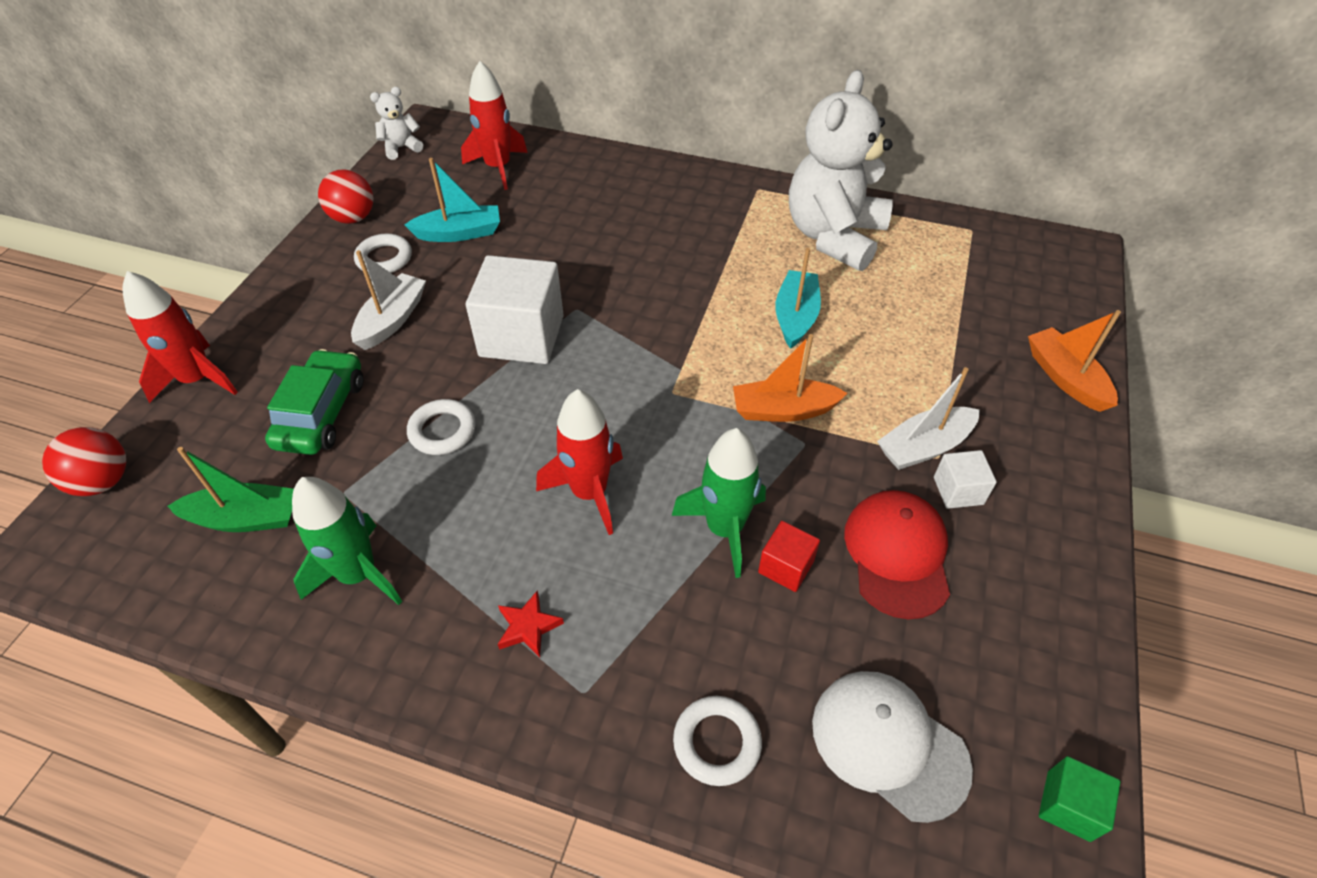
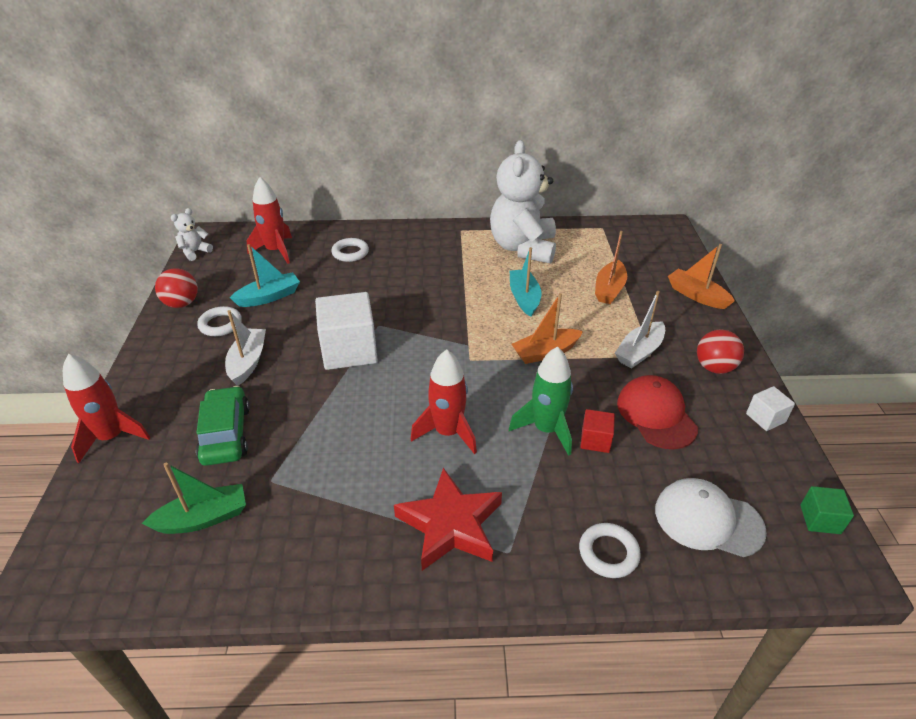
camera: 20 degrees left, 10 degrees down
(103, 481) = (68, 527): red ball -> red ball (714, 367)
(358, 574) = (311, 529): green rocket -> none
(442, 431) = (324, 422): white ring -> white ring (350, 253)
(528, 627) = (450, 524): red star -> red star, size x2.25
(930, 334) = (609, 289): none -> orange boat
(958, 491) = (671, 370): white cube -> white cube (765, 418)

